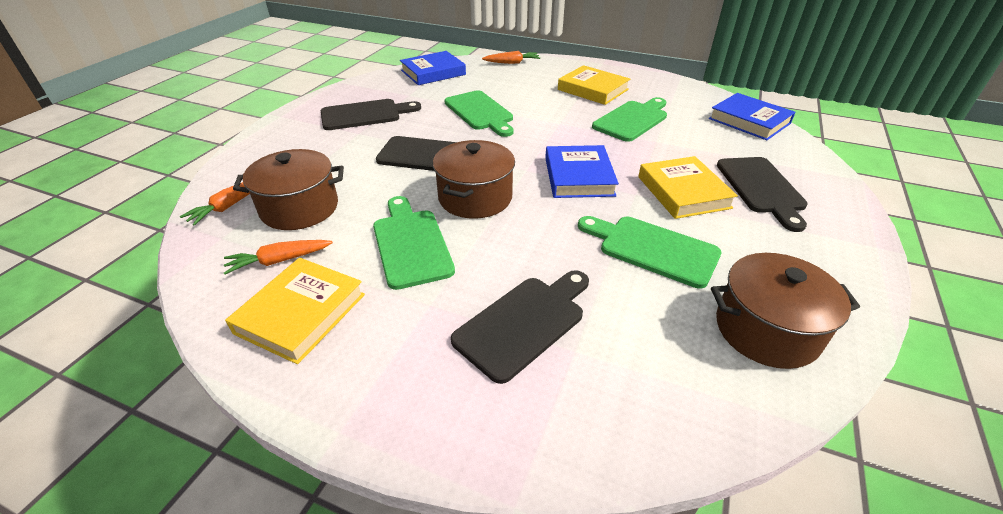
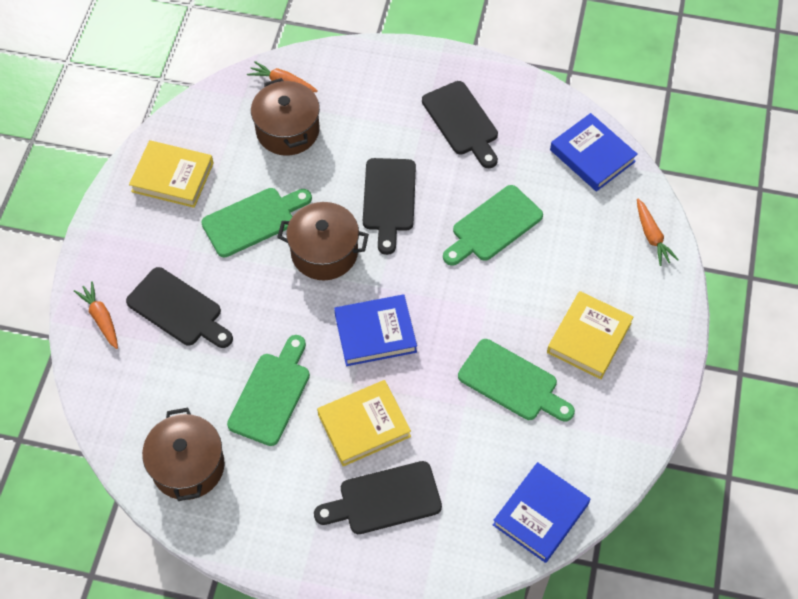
camera: 80 degrees right, 20 degrees up
(280, 260) = (222, 144): orange carrot -> orange carrot (101, 318)

